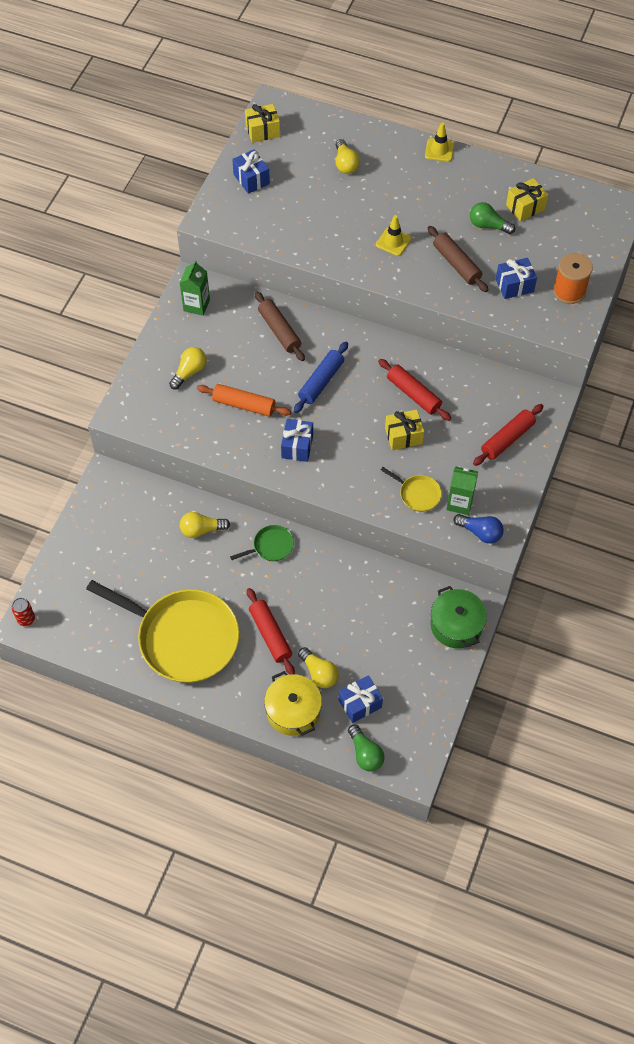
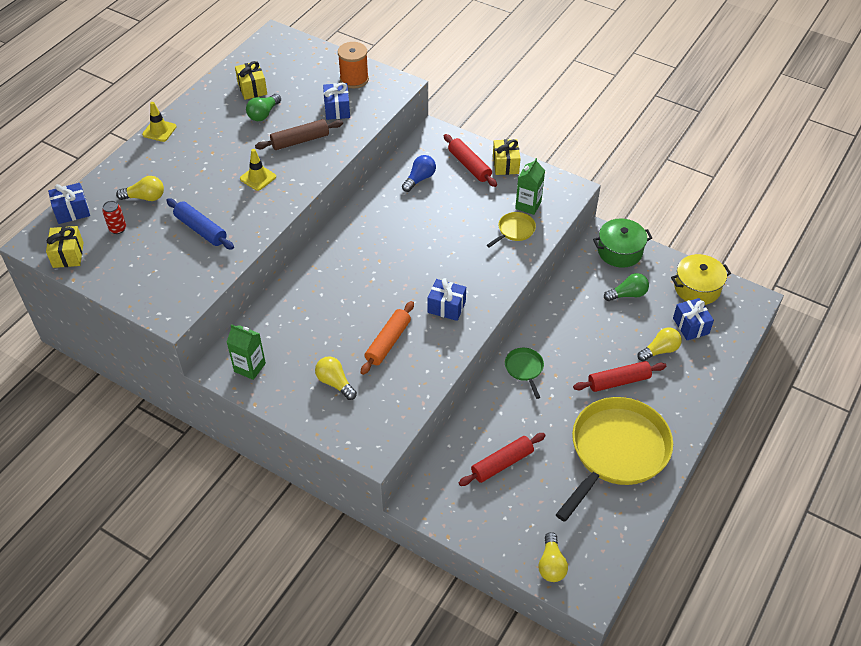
camera: 80 degrees left, 10 degrees down
(26, 619) = (582, 595): red can -> red can (118, 229)
(201, 530) = (497, 422): yellow light bulb -> yellow light bulb (551, 564)
(251, 179) = (131, 272): blue gift -> blue gift (72, 211)
(279, 331) = (305, 303): brown rolling pin -> none
(293, 711) = (696, 374): yellow pot -> yellow pot (697, 288)
(321, 381) = (376, 279): blue rolling pin -> blue rolling pin (201, 229)
(365, 753) = (737, 329): green light bulb -> green light bulb (627, 294)
(403, 436) = (451, 230): yellow gift -> yellow gift (505, 164)
(413, 394) = (408, 217): red rolling pin -> red rolling pin (502, 463)
(480, 532) = (559, 197): blue light bulb -> blue light bulb (419, 179)

